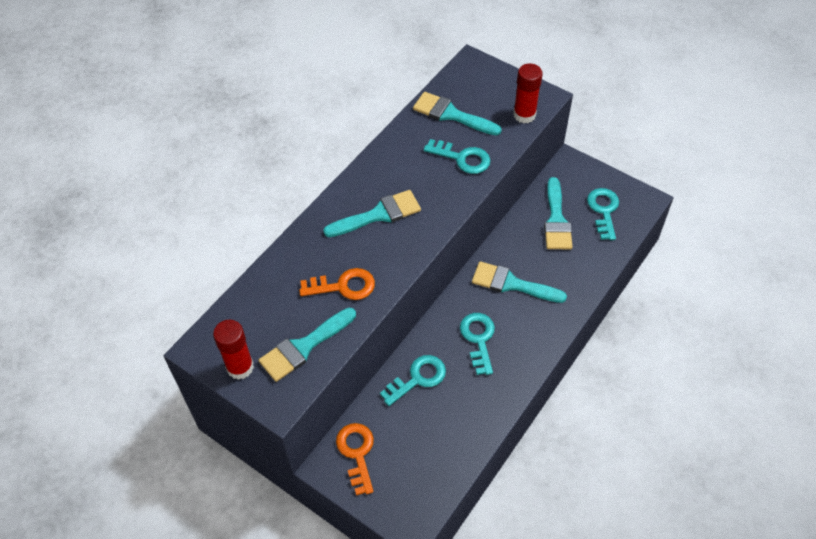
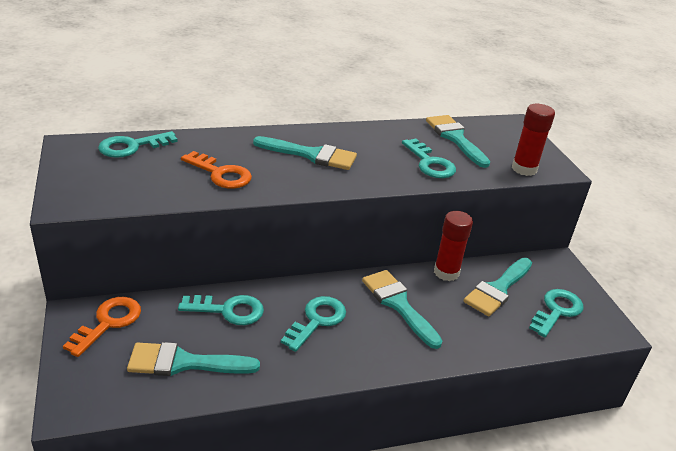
camera: 35 degrees right, 20 degrees down
(240, 367) = (75, 169): red glue stick -> red glue stick (446, 272)
(246, 312) = (132, 146): none -> turquoise key
(304, 347) = (135, 186): turquoise brush -> turquoise brush (184, 362)

